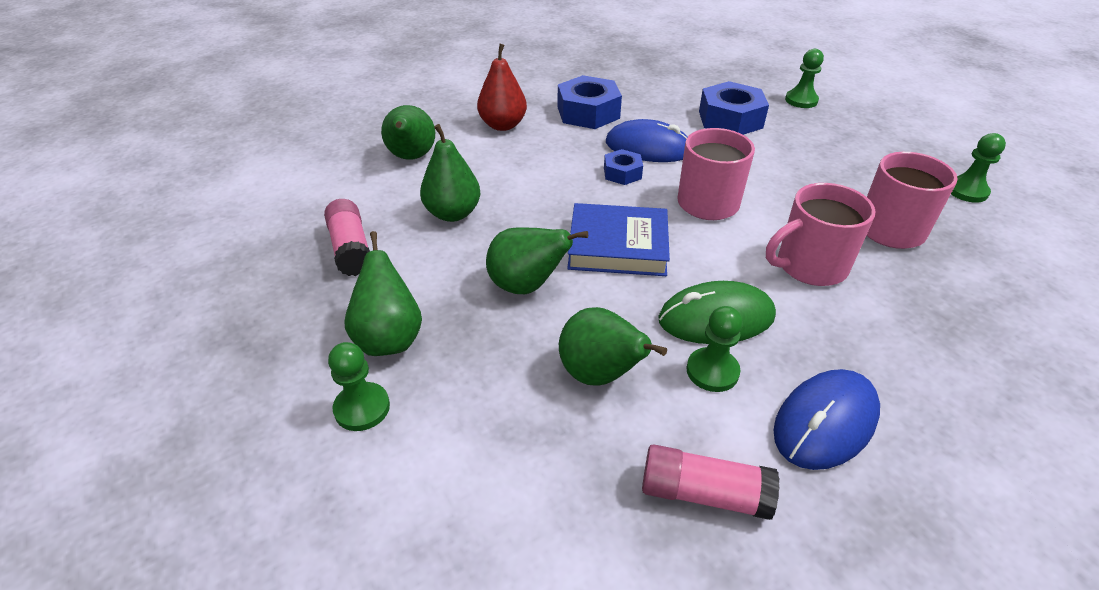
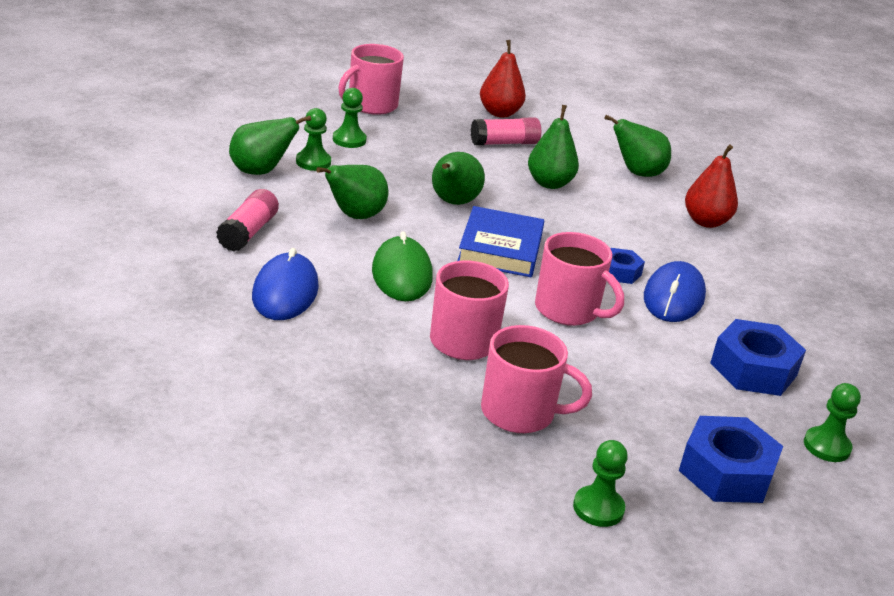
camera: 90 degrees right, 10 degrees down
(225, 394) = (371, 105): none -> pink mug
(256, 255) = (499, 113): none -> red pear
(389, 339) = (406, 151): green pear -> green pear (260, 171)
(588, 112) = (746, 274): blue nut -> blue nut (726, 472)
(712, 371) = (346, 259): green pawn -> green pawn (313, 162)
(825, 422) = (285, 292): blue mouse -> blue mouse turned 45 degrees clockwise

